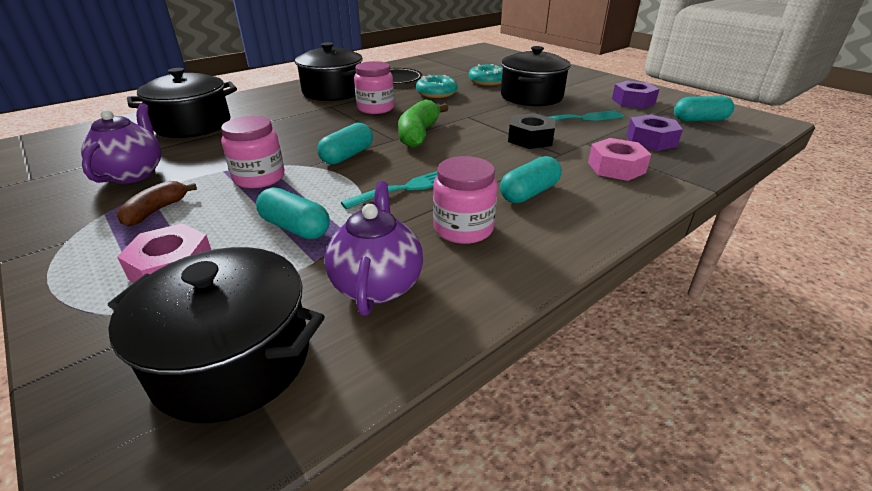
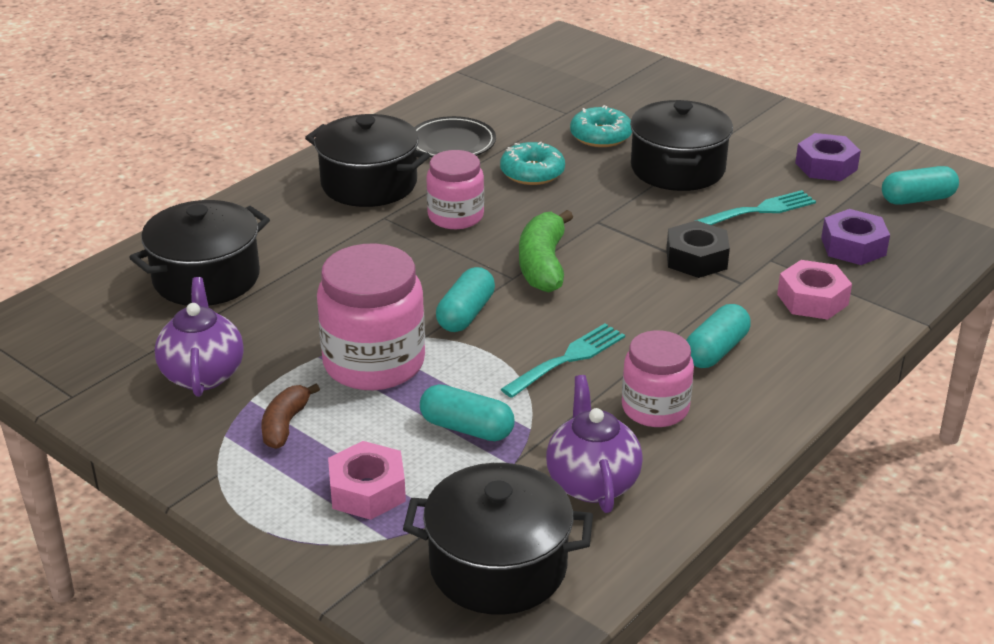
camera: 10 degrees left, 0 degrees up
(259, 178) = (374, 363): pink jar -> pink jar, size x1.57

